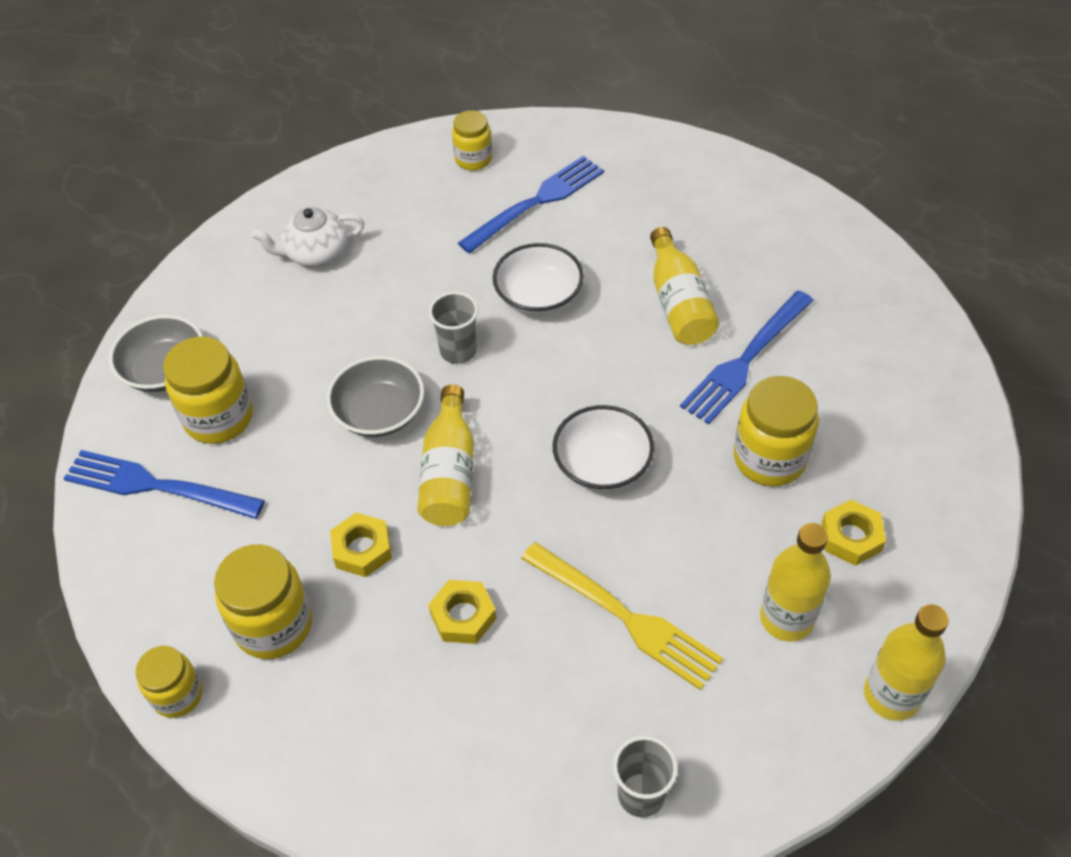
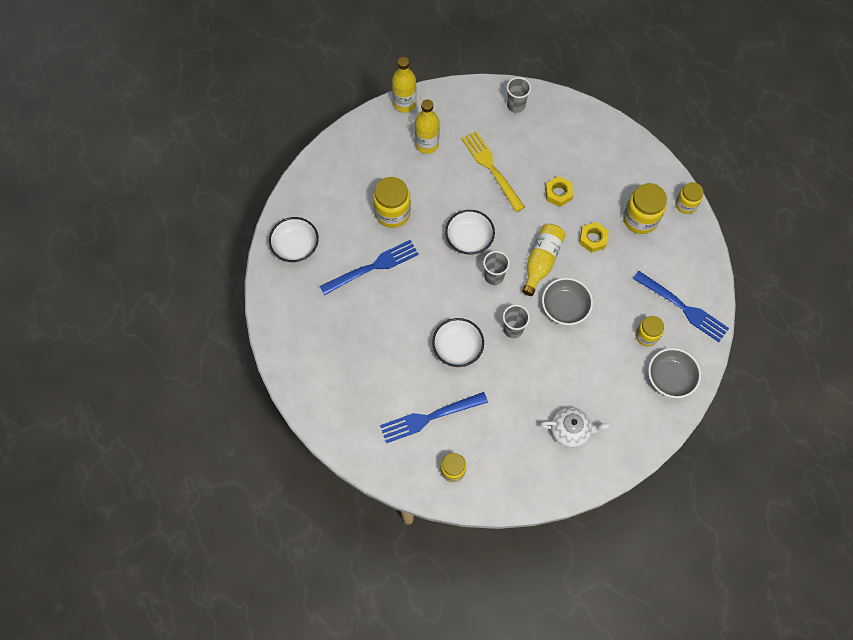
camera: 160 degrees left, 15 degrees up
(219, 418) = (646, 336): yellow jar -> yellow jar, size x0.63
(527, 418) = (494, 276): none -> grey cup
(679, 303) = (387, 313): yellow bottle -> none
(851, 537) = (380, 166): yellow nut -> none
(897, 345) = (295, 246): none -> white bowl

